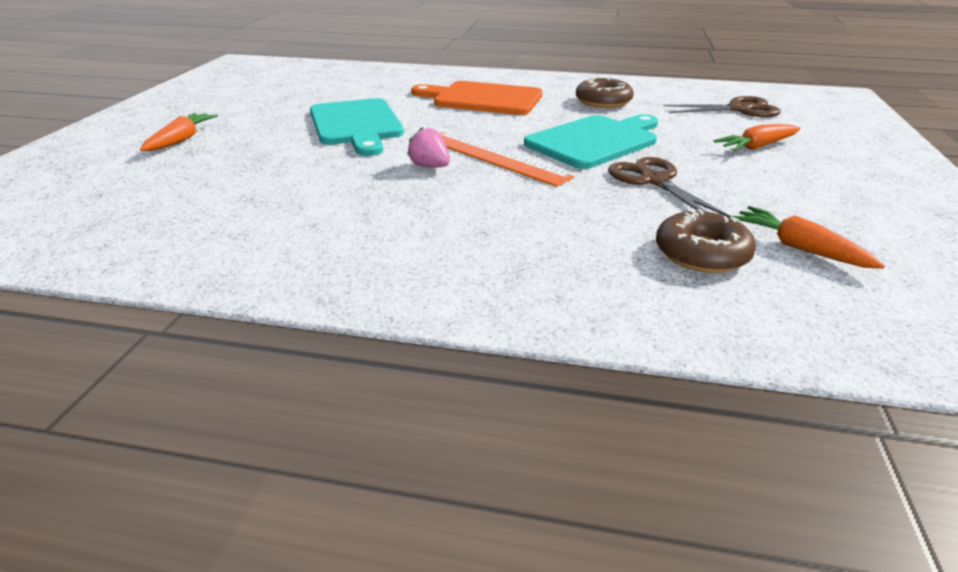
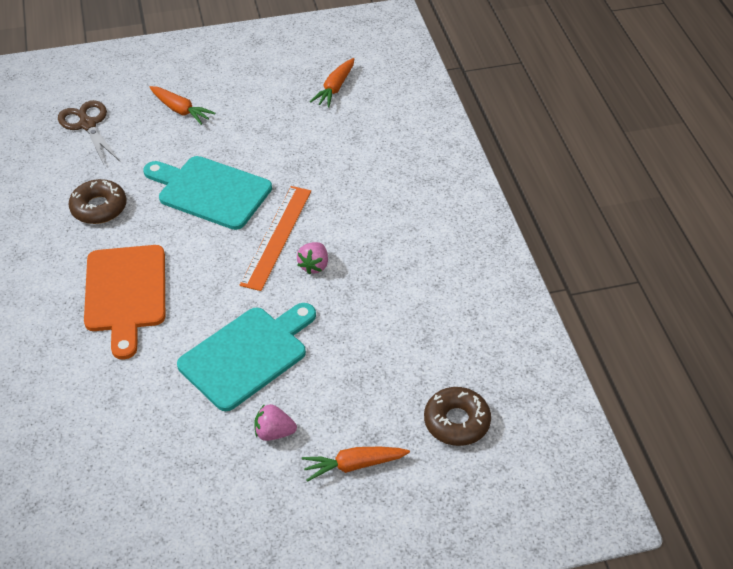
camera: 115 degrees left, 15 degrees up
(264, 121) = (274, 432): none -> pink strawberry
(654, 181) = (274, 149): brown scissors -> none
(701, 253) = (364, 119): brown donut -> brown donut (456, 422)

